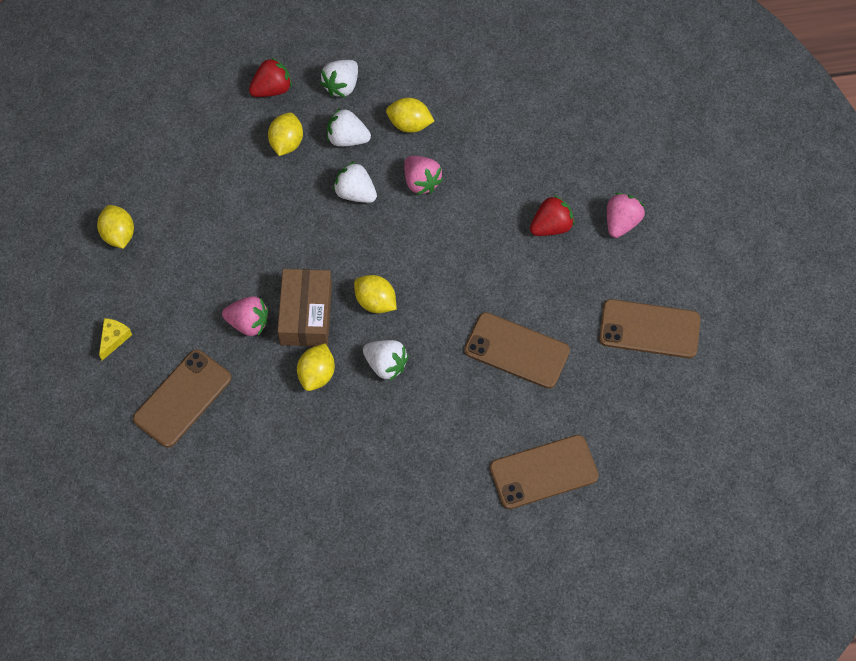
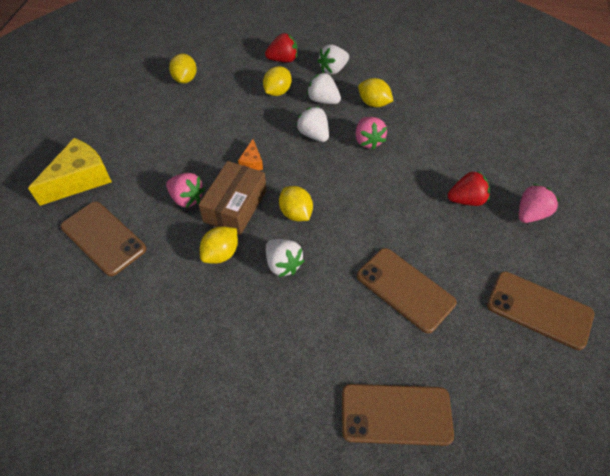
camera: 20 degrees right, 10 degrees down
(114, 339) = (80, 179): yellow cheese -> yellow cheese, size x2.10
(118, 234) = (128, 114): yellow lemon -> yellow lemon (185, 79)
(182, 398) = (103, 238): brown phone -> brown phone turned 75 degrees clockwise
(299, 253) = (252, 162): none -> orange cheese

